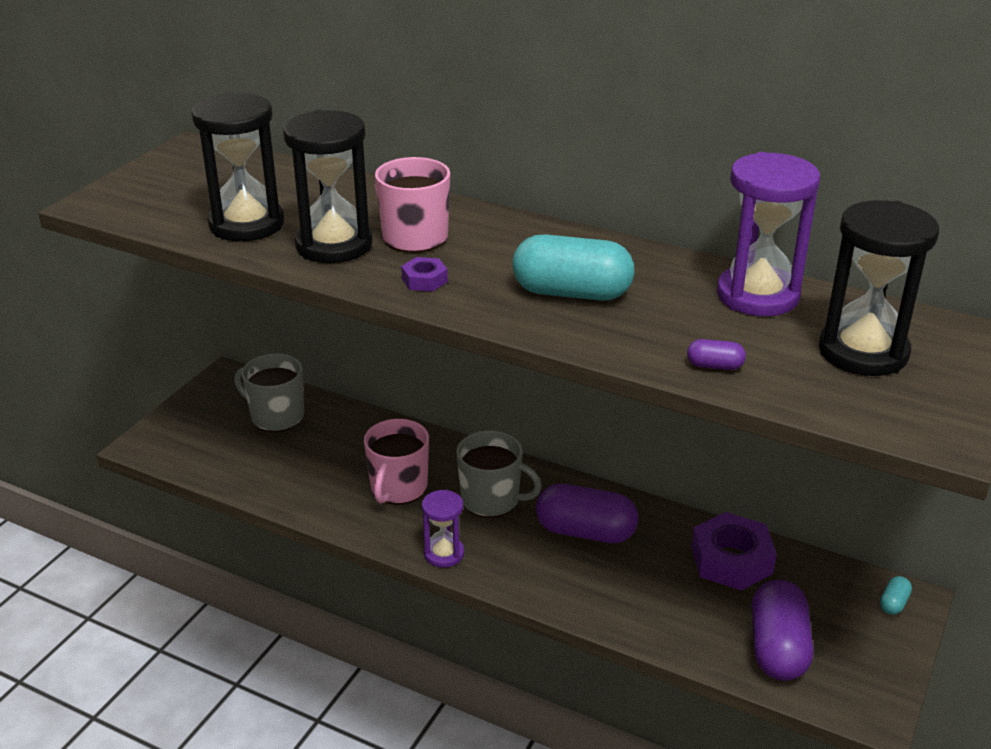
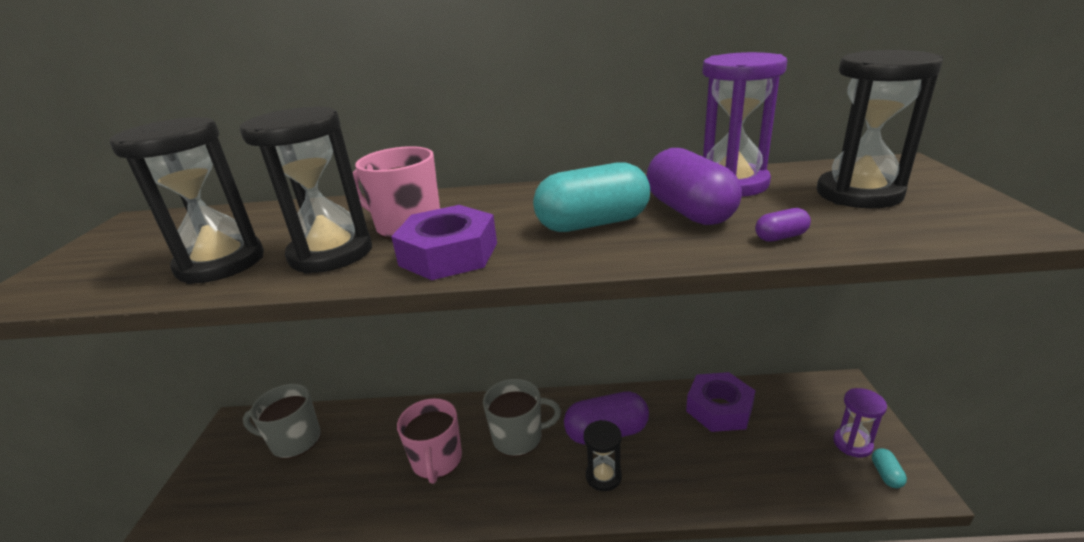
camera: 25 degrees left, 5 degrees down
(424, 280) = (449, 254): purple nut -> purple nut, size x2.07
(444, 554) = (512, 505): purple hourglass -> purple hourglass (852, 444)
(549, 567) = (603, 476): none -> black hourglass
(777, 648) = (811, 464): purple capsule -> purple capsule (689, 211)
(893, 603) = (839, 393): turquoise capsule -> turquoise capsule (886, 474)

